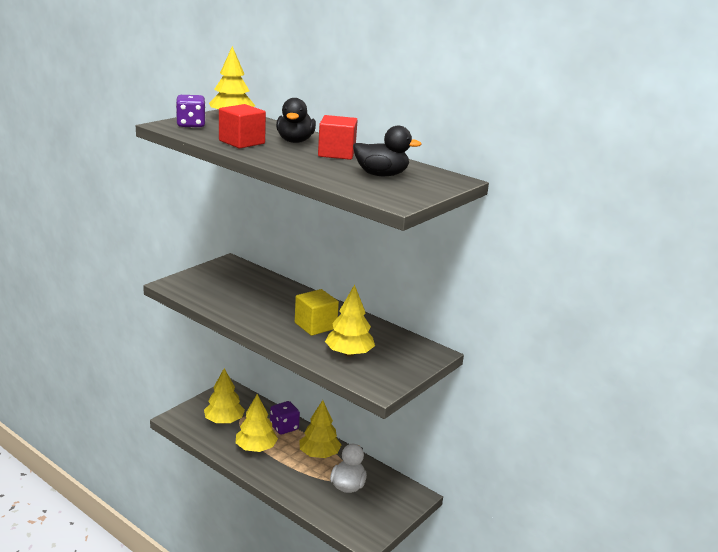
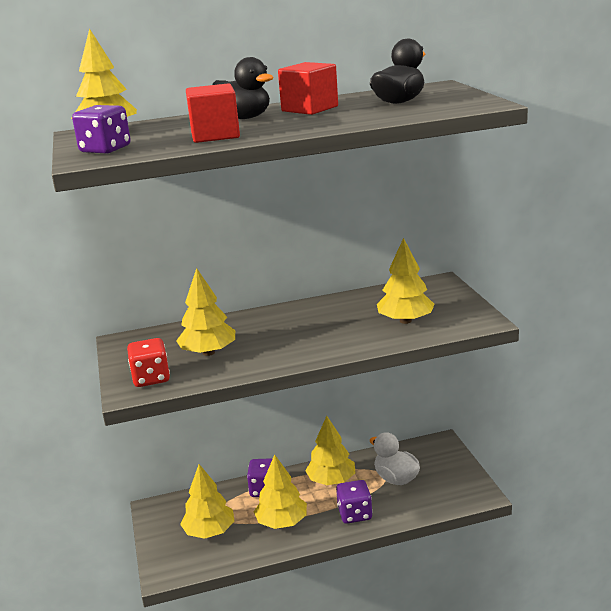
camera: 50 degrees left, 0 degrees up
(190, 286) = (151, 378): none -> red dice
(237, 294) = (208, 352): none -> yellow tree
(290, 479) = (355, 514): none -> purple dice
(315, 325) = (331, 325): yellow cube -> none

